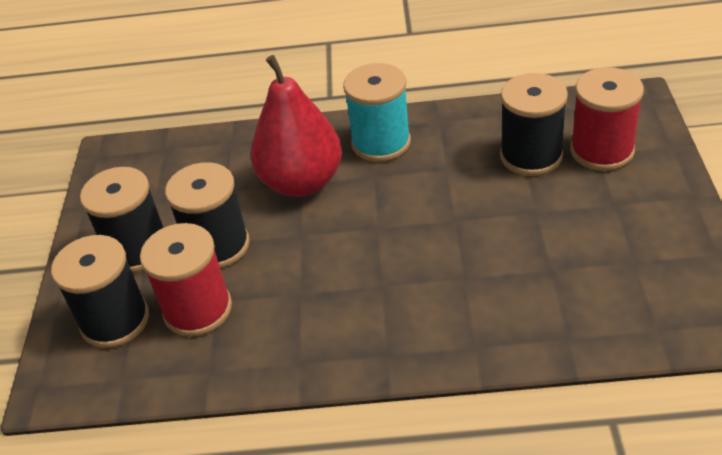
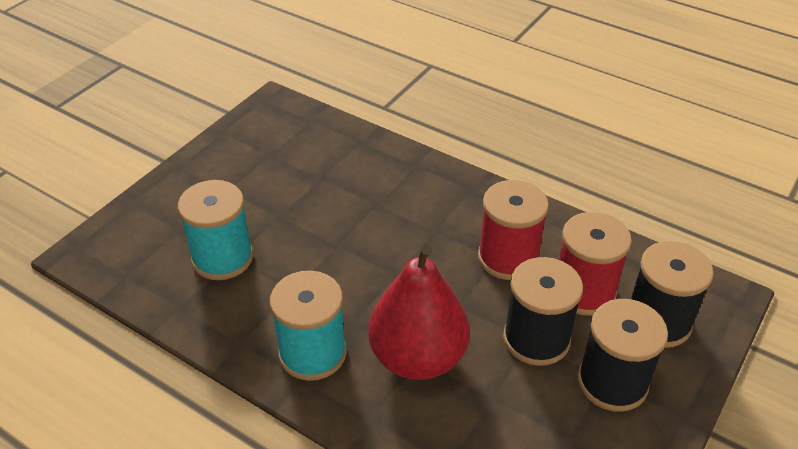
camera: 150 degrees left, 0 degrees up
(531, 156) = (222, 258): black spool -> turquoise spool
(602, 151) = (174, 229): red spool -> red spool (508, 258)

